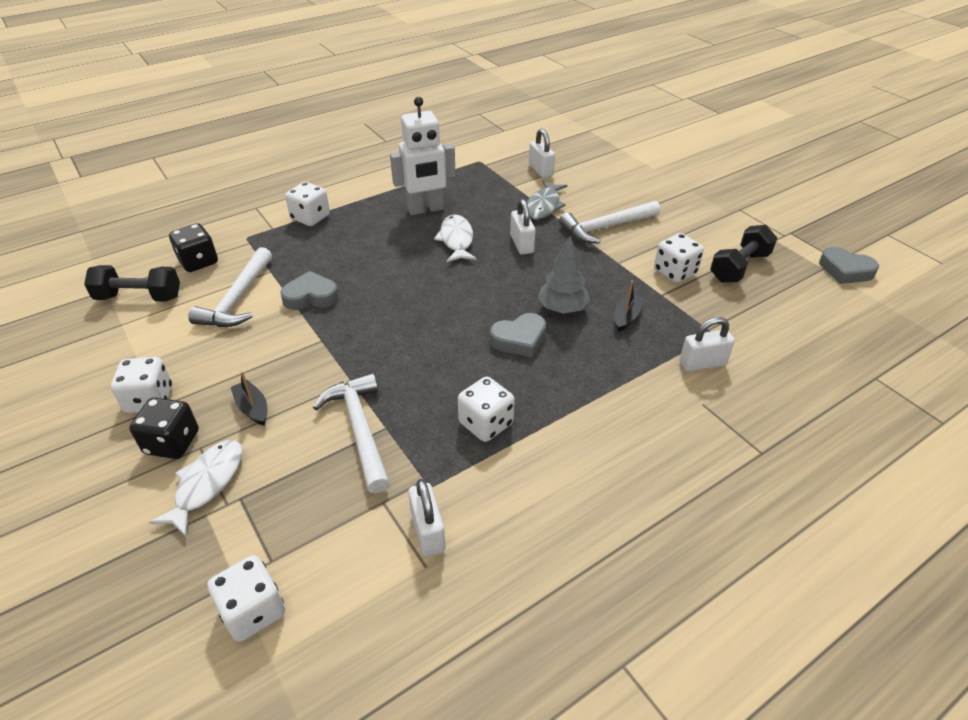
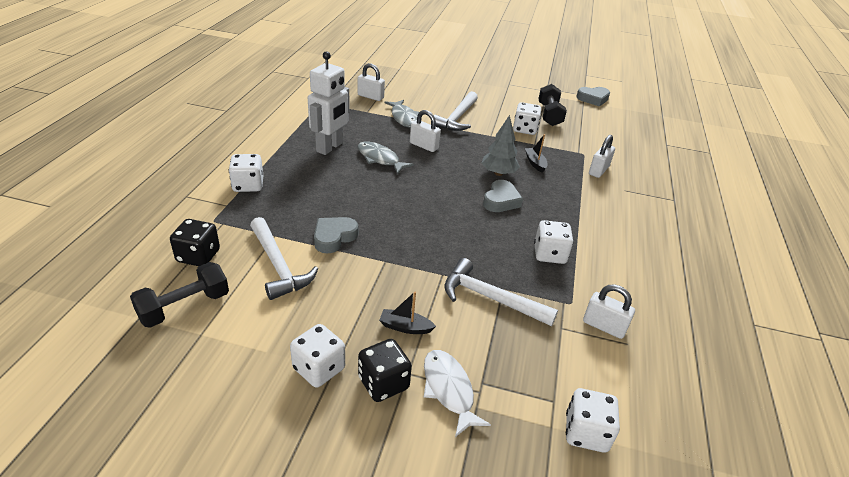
camera: 45 degrees left, 5 degrees down
(456, 240) = (380, 159): white fish -> grey fish

